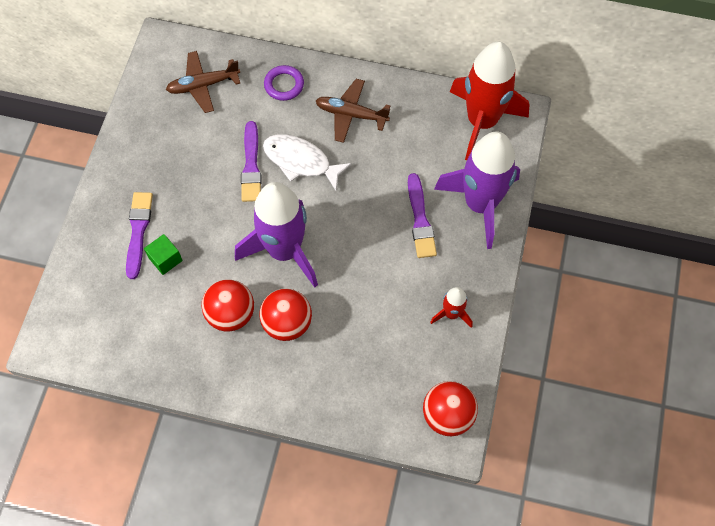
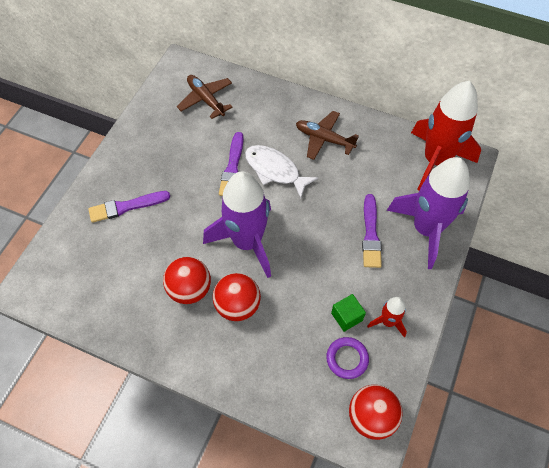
camera: 10 degrees right, 5 degrees down
(138, 231) = (126, 207): purple brush -> purple brush turned 120 degrees counterclockwise
(165, 259) = (144, 233): green cube -> green cube (346, 317)
(203, 85) = (206, 99): brown plane -> brown plane turned 60 degrees clockwise
(284, 85) = (272, 108): purple ring -> purple ring (347, 359)

